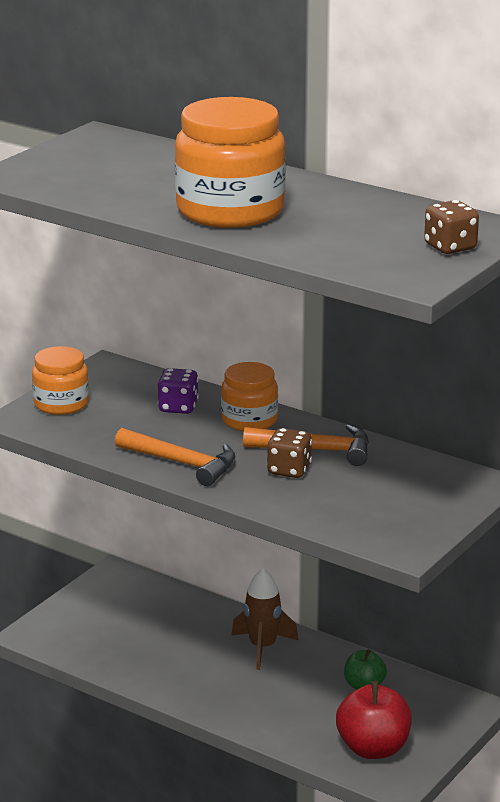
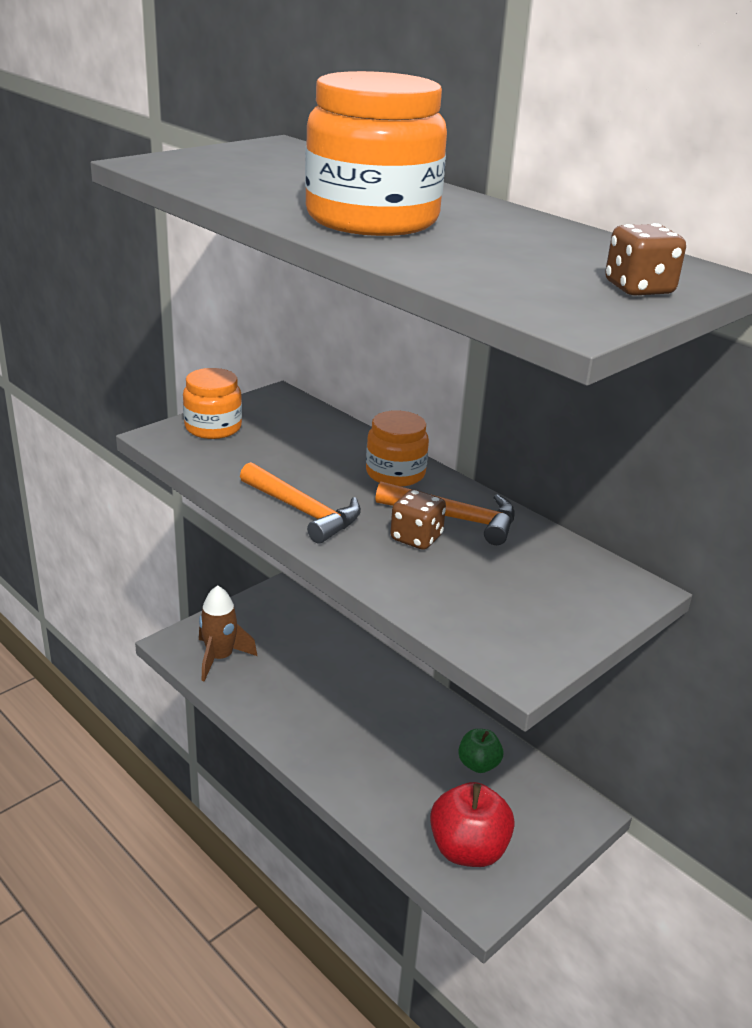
camera: 10 degrees right, 5 degrees up
(178, 407) = (328, 448): purple dice -> none
(262, 647) = (389, 698): brown rocket -> brown rocket (220, 658)

